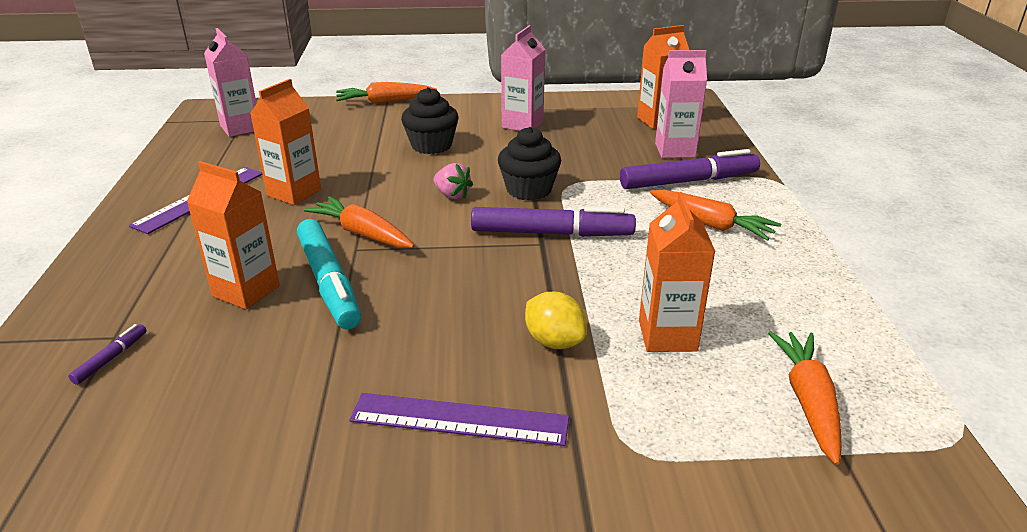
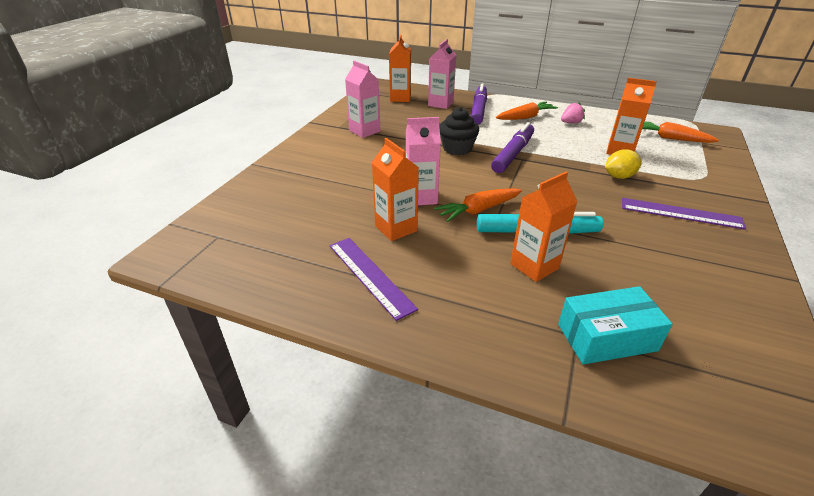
camera: 65 degrees left, 5 degrees up
(111, 358) = (606, 337): purple marker -> turquoise box
(240, 128) = (236, 240): pink carton -> pink carton (421, 197)
(385, 102) = (265, 167): orange carrot -> none
(431, 145) = (366, 164): black cupcake -> none
(452, 195) = (446, 171): pink strawberry -> pink strawberry (570, 123)
(459, 419) = (681, 213): purple ruler -> purple ruler turned 75 degrees clockwise

